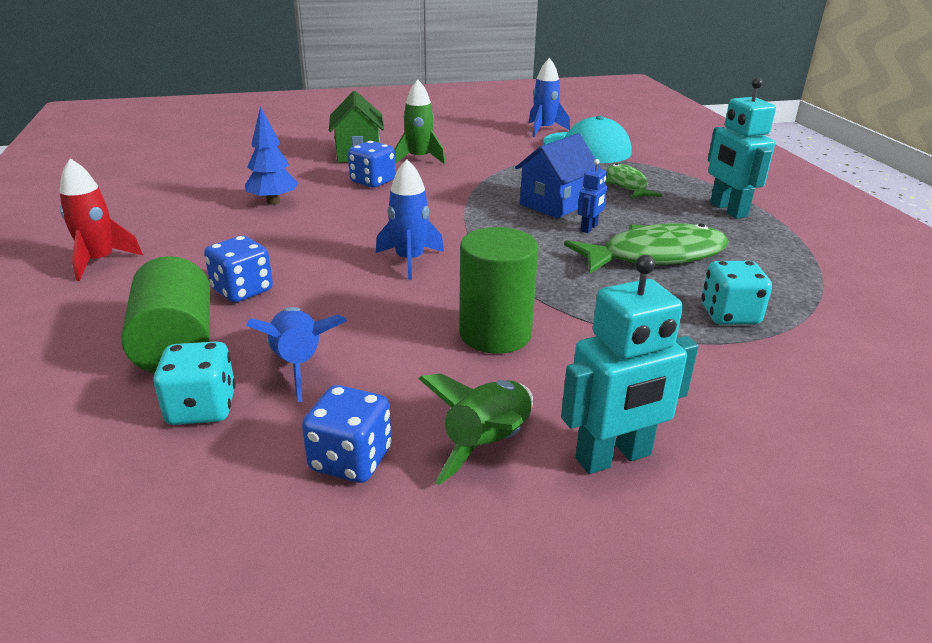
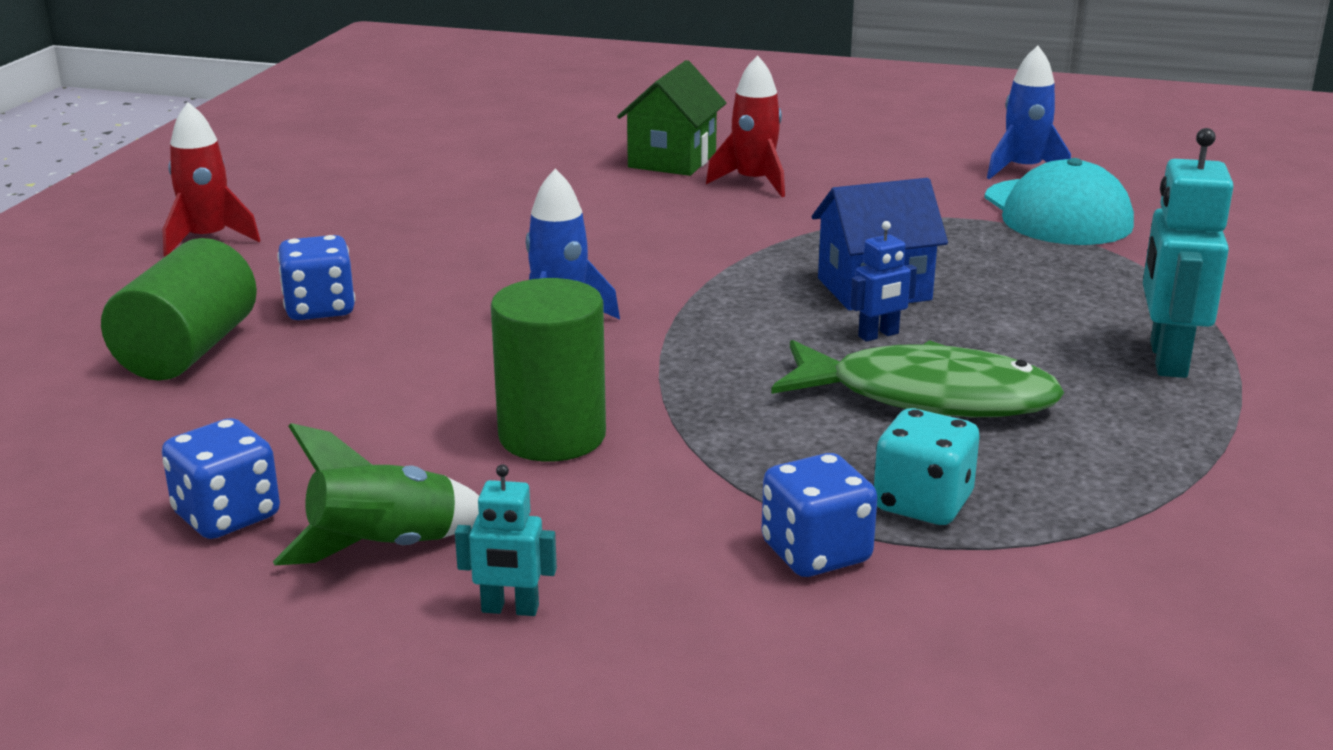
camera: 30 degrees right, 5 degrees down
(202, 408) = (144, 422): turquoise dice -> none
(273, 202) = (479, 207): blue tree -> none
(298, 364) = (286, 406): blue rocket -> none
(373, 181) = (643, 204): blue dice -> blue dice (816, 553)
(419, 159) = (754, 182): green rocket -> red rocket
(613, 457) = (510, 609): turquoise robot -> turquoise robot, size x0.52
(627, 185) = (1041, 284): green fish -> none

